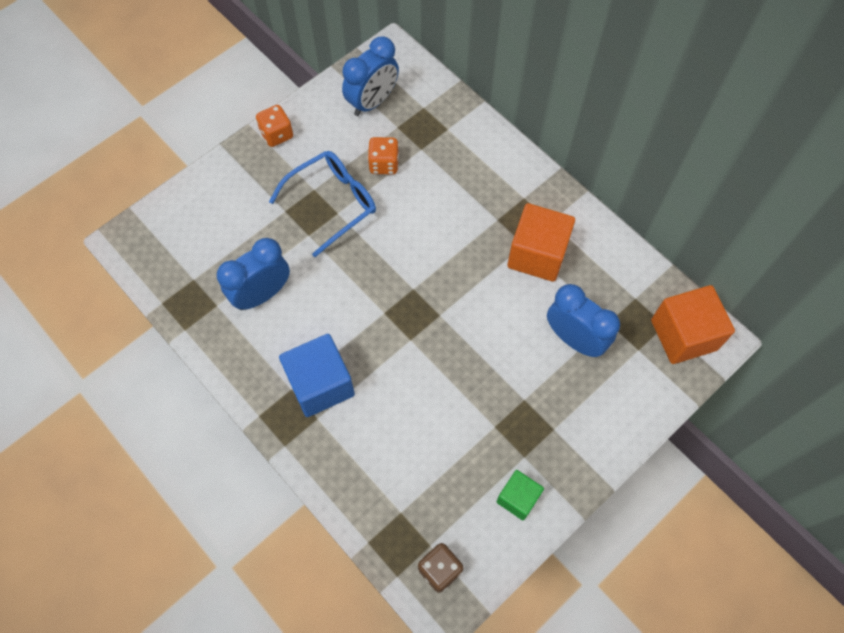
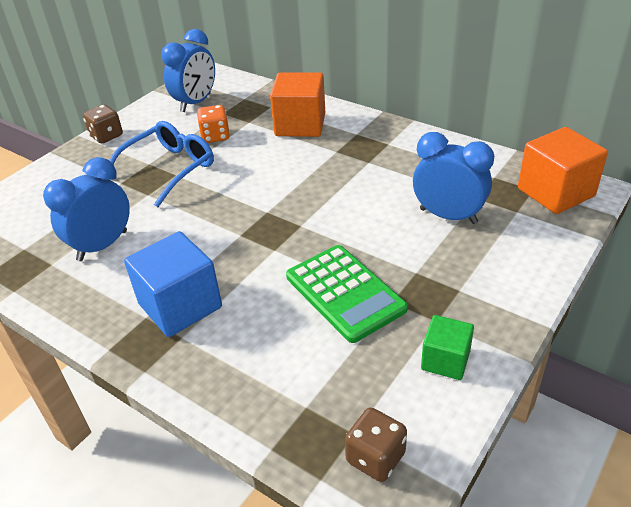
camera: 10 degrees left, 25 degrees down
(276, 134) = (106, 136): orange dice -> brown dice
(458, 407) = (345, 293): none -> green calculator
(537, 254) = (384, 166): orange cube -> orange cube (300, 125)

